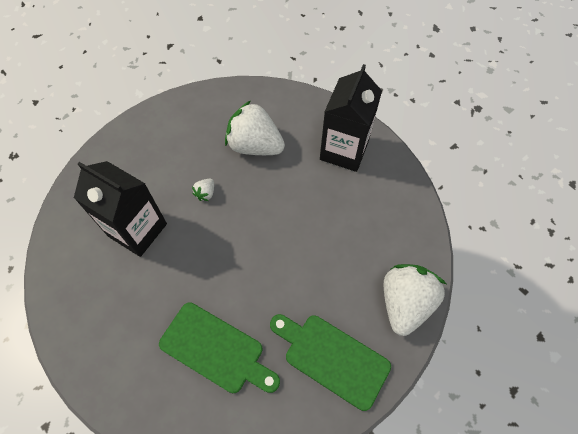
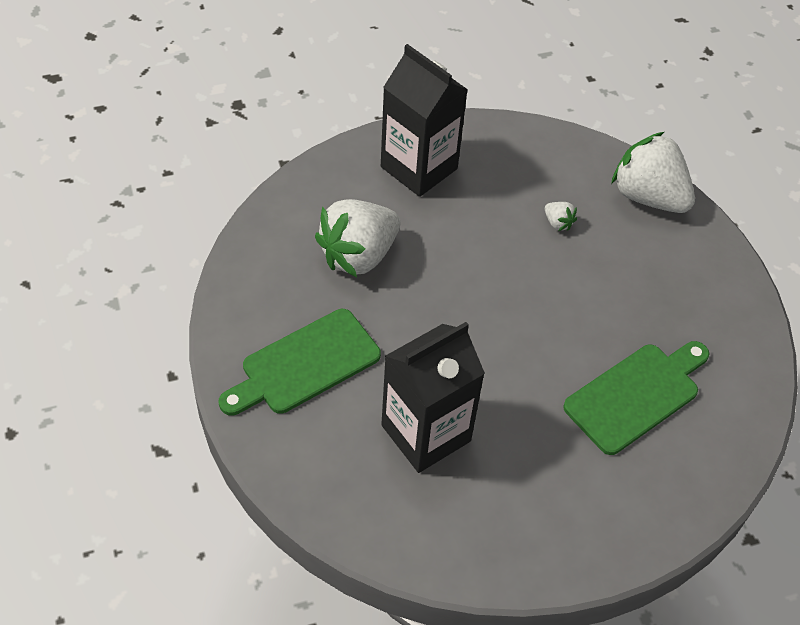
camera: 70 degrees left, 10 degrees down
(205, 193) = (407, 335): white strawberry -> white strawberry (558, 223)
(332, 357) = (687, 286): green cutting board -> green cutting board (304, 364)

